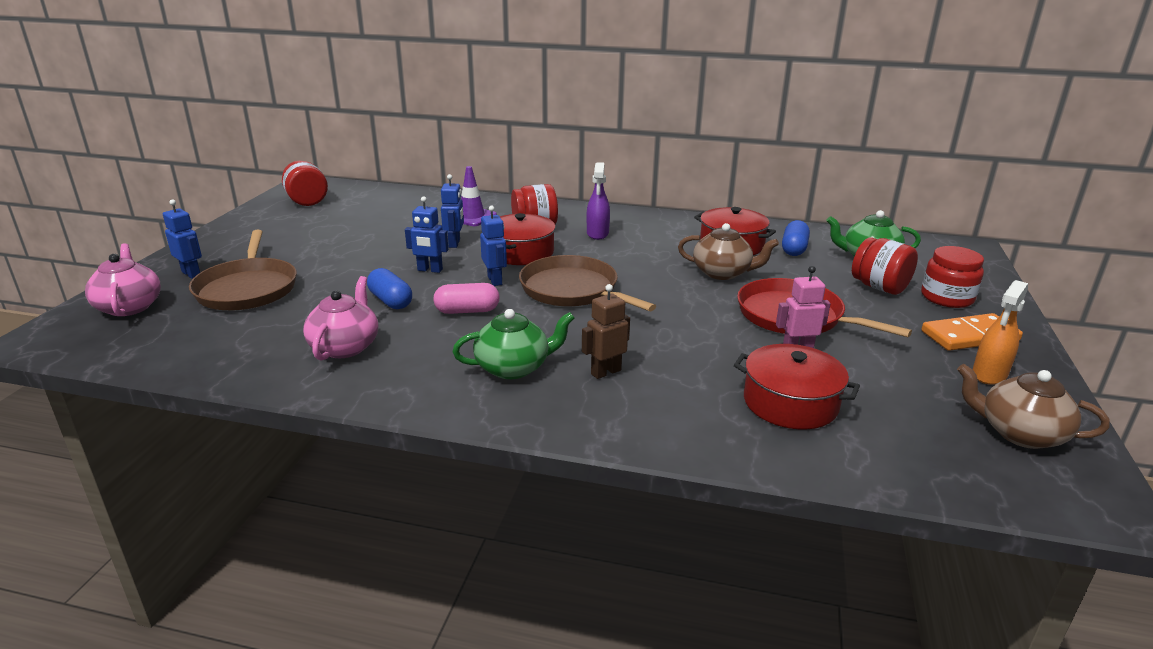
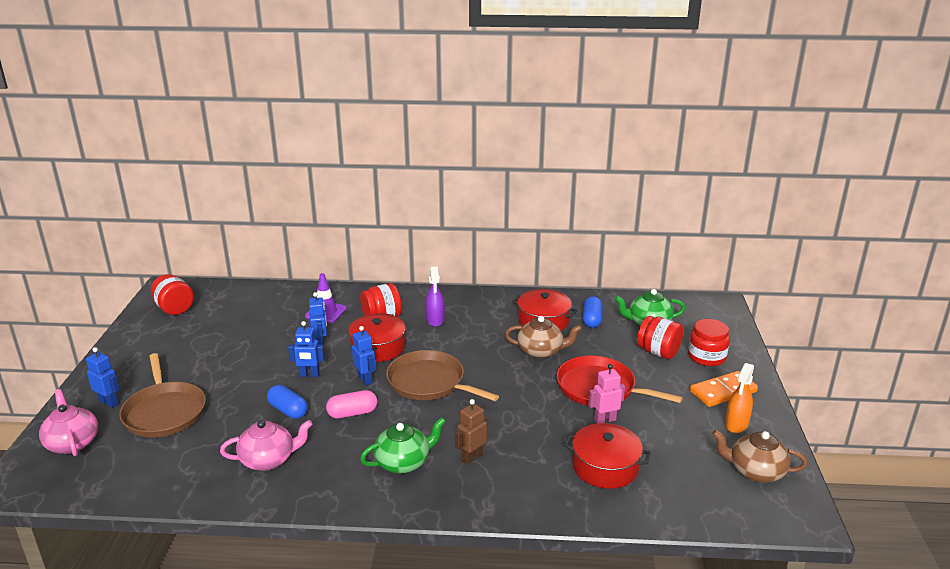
camera: 10 degrees left, 0 degrees up
(345, 347) = (268, 460): pink teapot -> pink teapot turned 75 degrees clockwise

